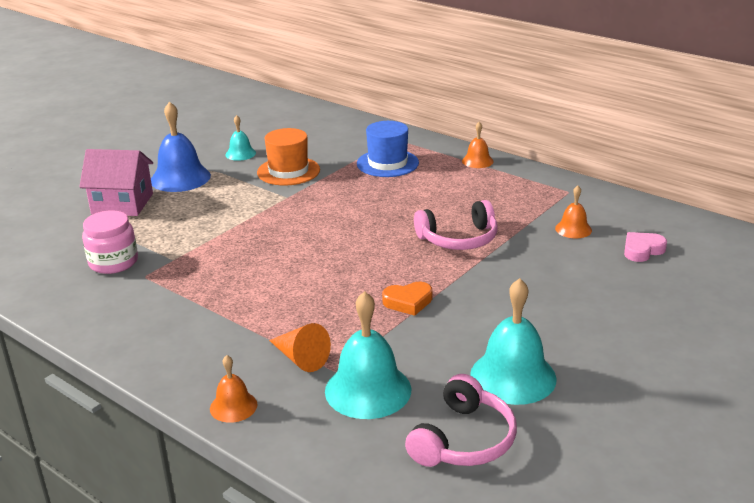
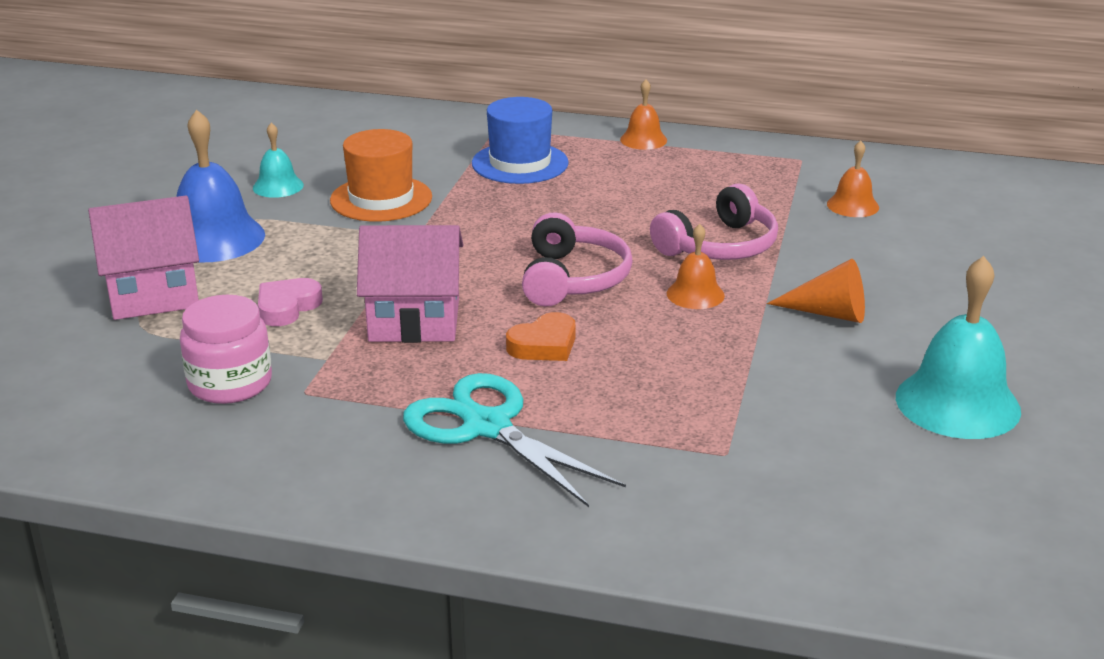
camera: 25 degrees left, 0 degrees up
(218, 319) = (486, 426): none -> turquoise scissors
(233, 406) = (631, 538): orange bell -> orange bell (695, 294)
(239, 247) = (414, 320): none -> pink house
(301, 358) = (662, 450): orange cone -> orange cone (829, 313)
(368, 390) = (794, 467): turquoise bell -> none
(408, 302) = (733, 341): orange heart -> orange heart (544, 345)
(464, 440) = (975, 496): pink headphones -> pink headphones (573, 279)
(642, 250) = (959, 215): pink heart -> pink heart (287, 307)

